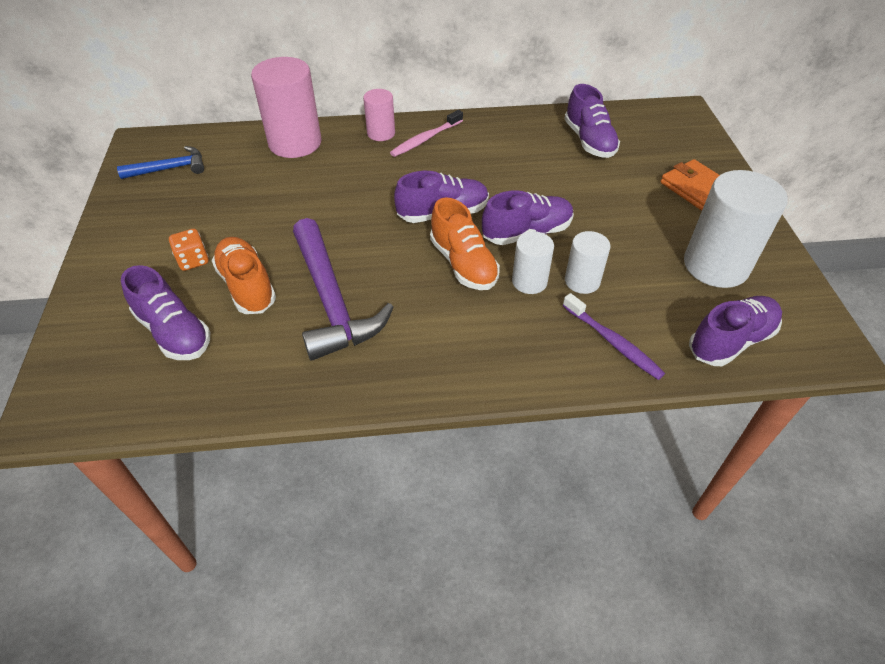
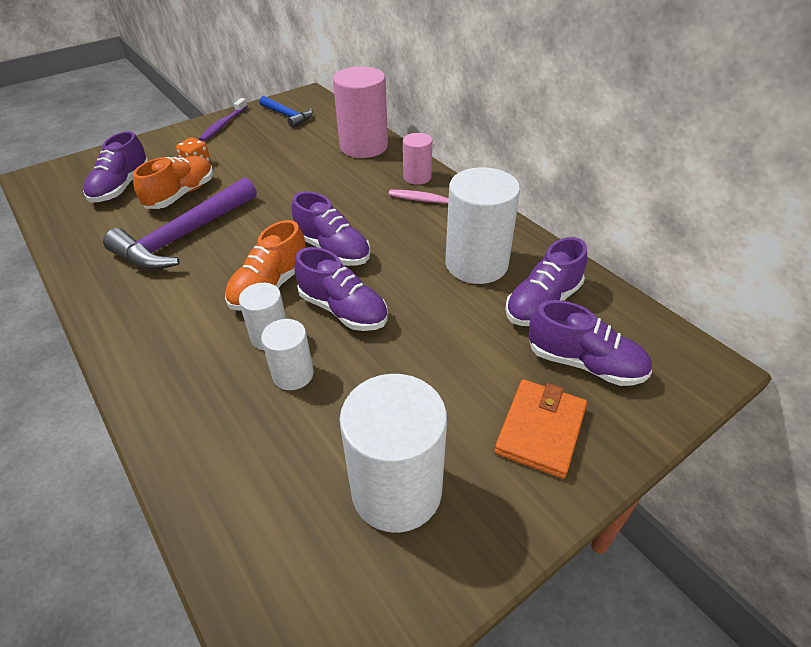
camera: 60 degrees right, 5 degrees down
(524, 150) = (476, 264): none -> white cylinder
(613, 342) = (210, 428): purple toothbrush -> purple toothbrush (223, 125)
(730, 341) = (260, 543): purple shoe -> purple shoe (584, 364)

